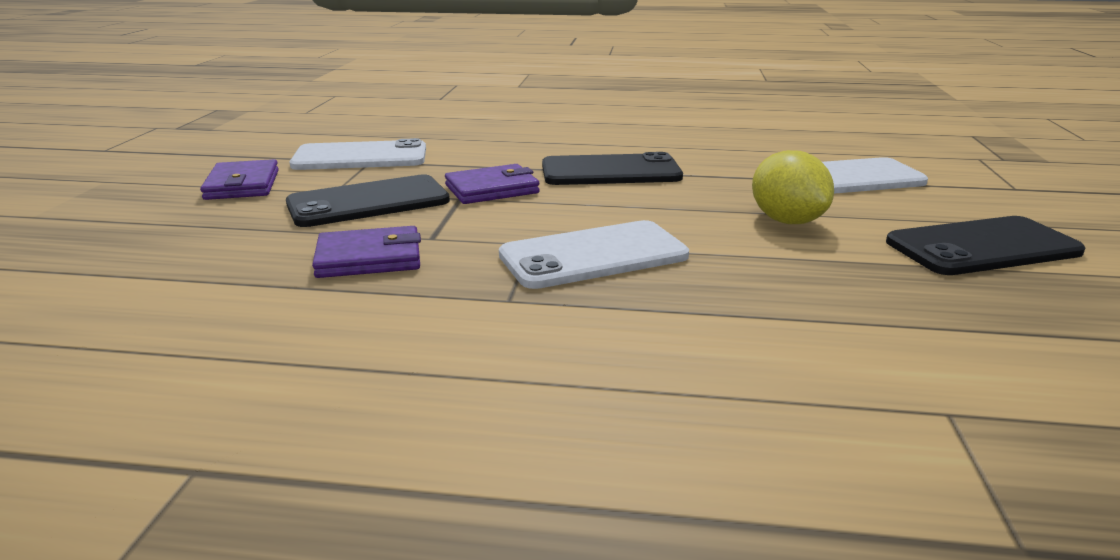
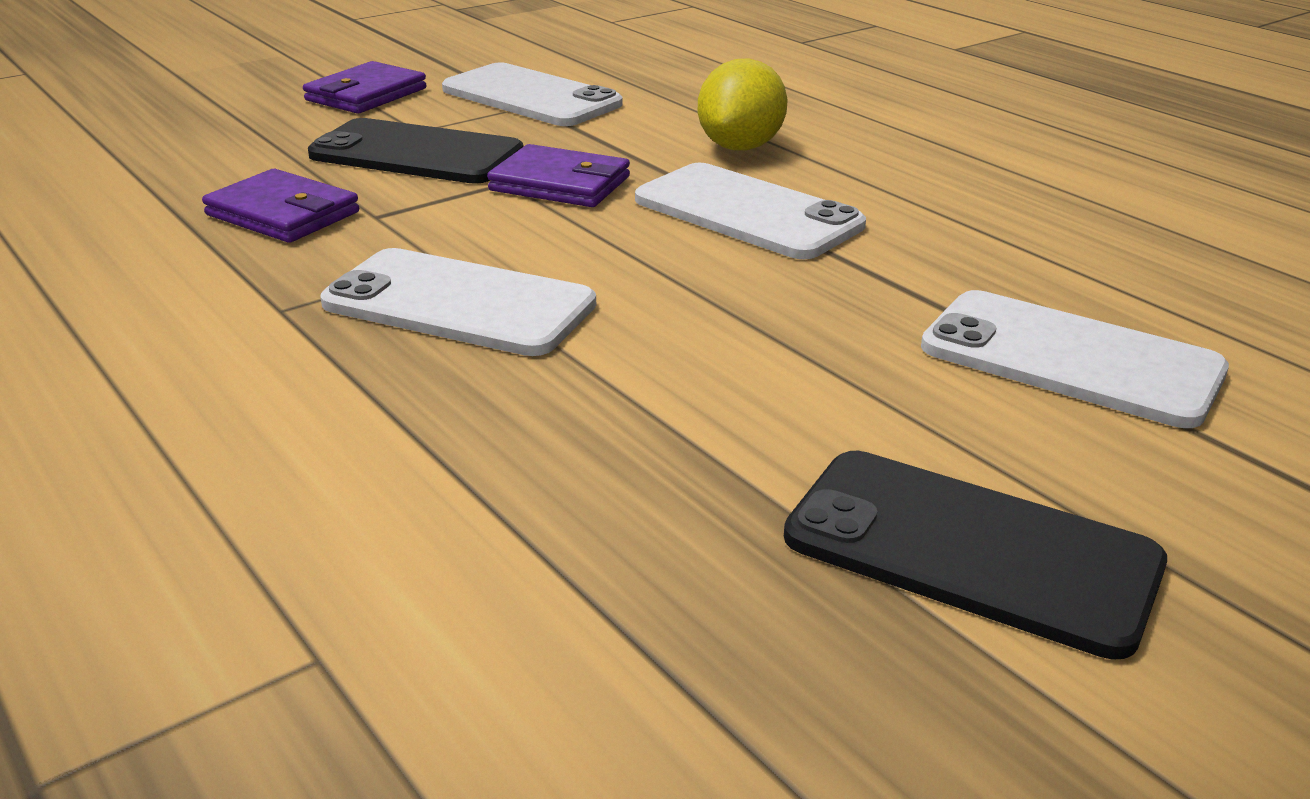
camera: 45 degrees right, 5 degrees up
(610, 172) = (747, 213): black phone -> white phone
(786, 221) = (787, 372): yellow lemon -> yellow lemon (740, 147)

